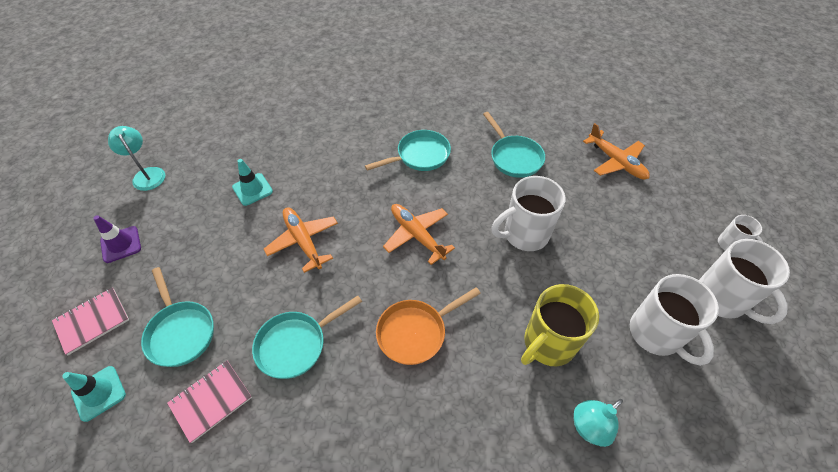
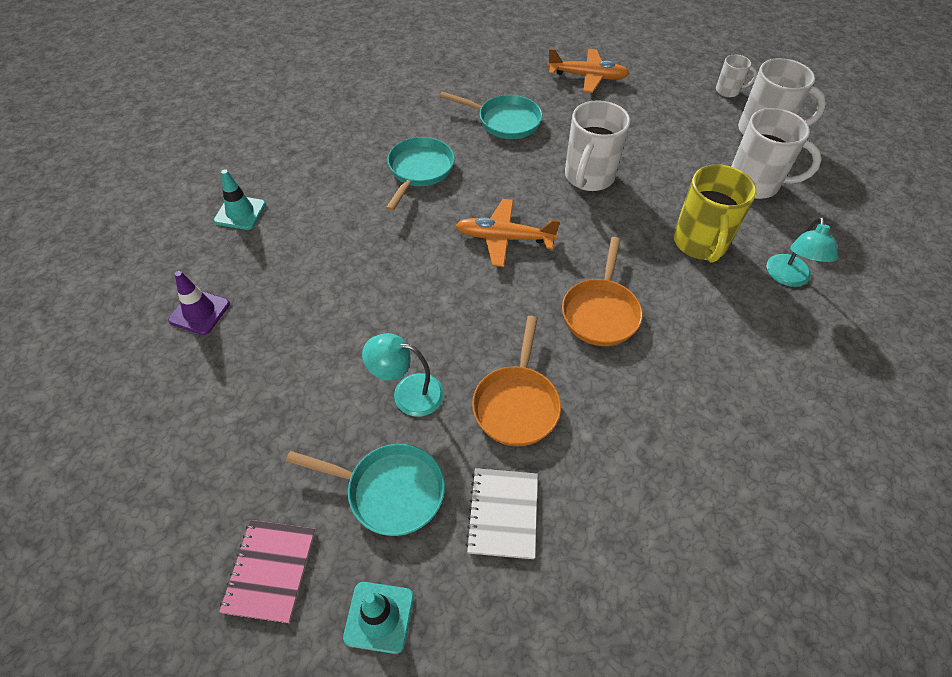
camera: 45 degrees left, 0 degrees up
(121, 244) = (191, 478): purple traffic cone -> purple traffic cone (199, 312)
(147, 174) = (116, 390): turquoise lamp -> turquoise lamp (407, 393)
(211, 401) = (503, 514): pink notebook -> white notebook
(252, 189) = (281, 313): turquoise traffic cone -> turquoise traffic cone (240, 213)
(296, 344) = (516, 404): turquoise pan -> orange pan
(303, 241) = (405, 319): orange plane -> none

